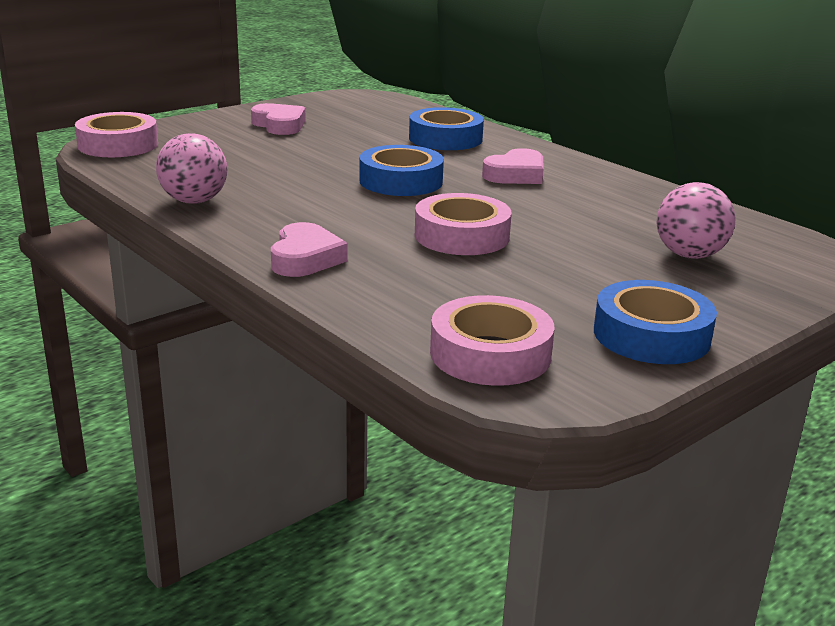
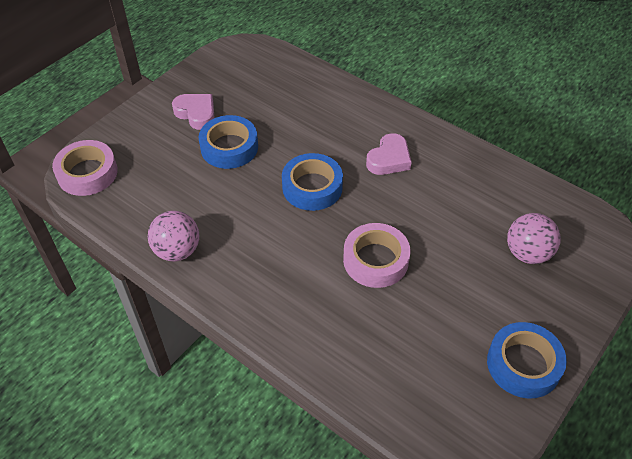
camera: 10 degrees left, 25 degrees up
(305, 258) = (282, 316): pink heart -> none
(445, 138) = (324, 110): blue tape -> blue tape (229, 147)
(490, 354) = (433, 411): pink tape -> none

